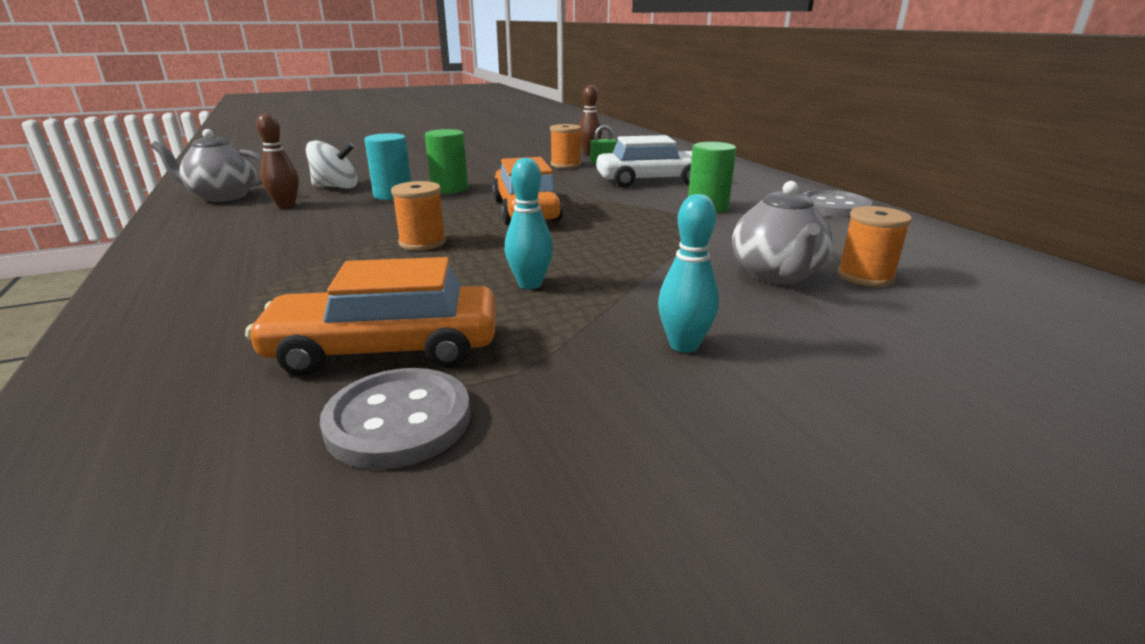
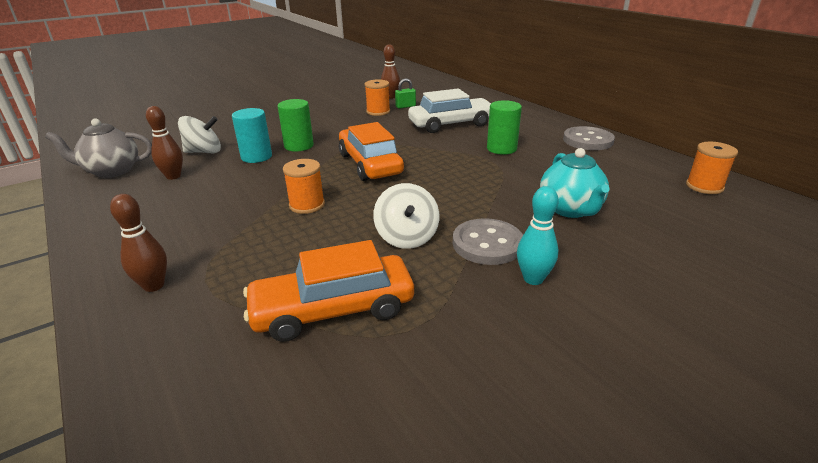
camera: 10 degrees left, 5 degrees up
(186, 302) = (154, 285): none -> brown bowling pin
(398, 421) = (375, 368): grey button -> grey button (487, 244)
(530, 284) = (407, 237): turquoise bowling pin -> white spinning top
(776, 275) = (570, 209): grey teapot -> turquoise teapot
(865, 276) = (627, 204): orange spool -> orange spool (704, 186)

